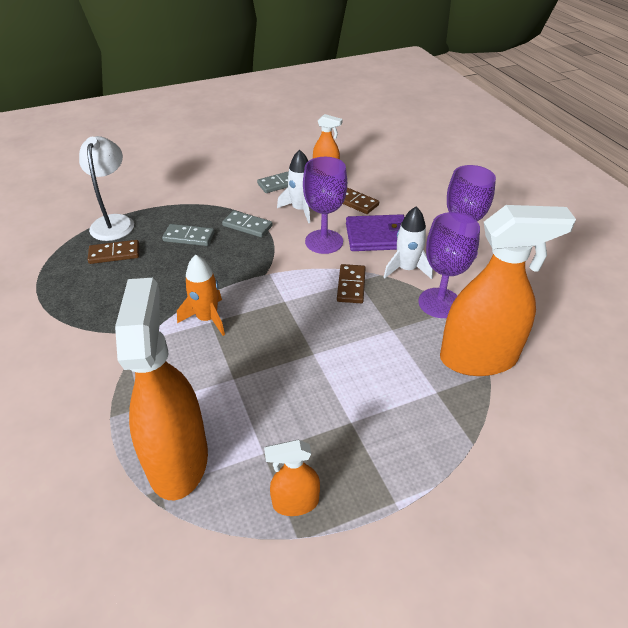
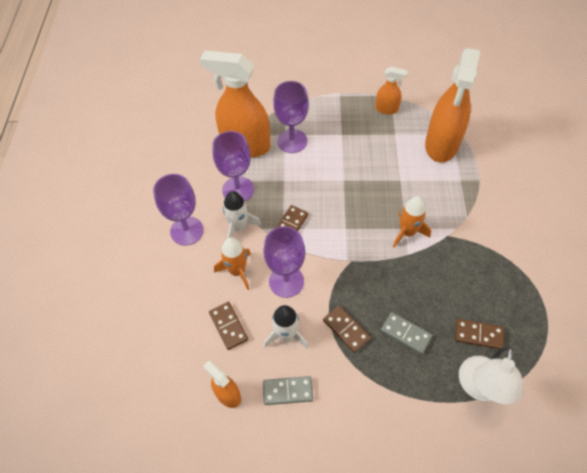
camera: 155 degrees left, 15 degrees up
(247, 226) = (346, 329): grey domino -> brown domino
(377, 236) = (237, 271): purple wallet -> orange rocket
(419, 386) = (292, 141): none -> purple goblet

